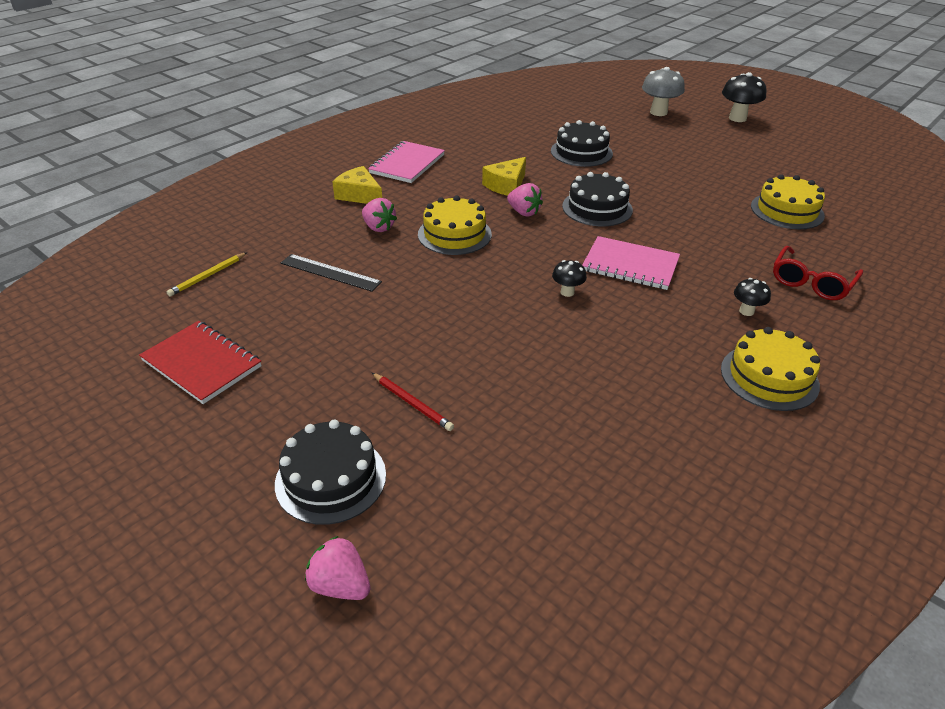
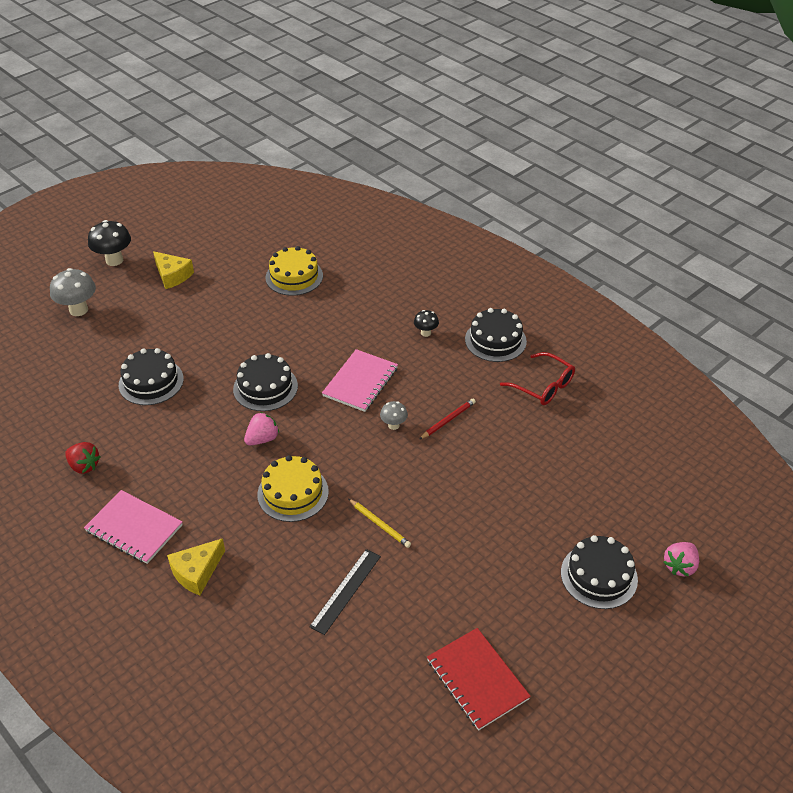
camera: 85 degrees left, 5 degrees up
(201, 364) = (477, 679): red notebook -> red notebook turned 75 degrees counterclockwise
(208, 276) = (339, 699): yellow pencil -> yellow pencil (379, 524)
(378, 227) = (269, 553): pink strawberry -> none
(412, 403) = (524, 529): red pencil -> red pencil (448, 420)
(473, 137) = (84, 466): none -> red strawberry
(506, 185) = (206, 447): yellow cheese -> yellow cheese (172, 275)
(567, 292) = (393, 425): black mushroom -> grey mushroom
(769, 377) = (495, 340): yellow cake -> black cake
(811, 282) = (394, 292): red glasses -> red glasses (543, 386)

